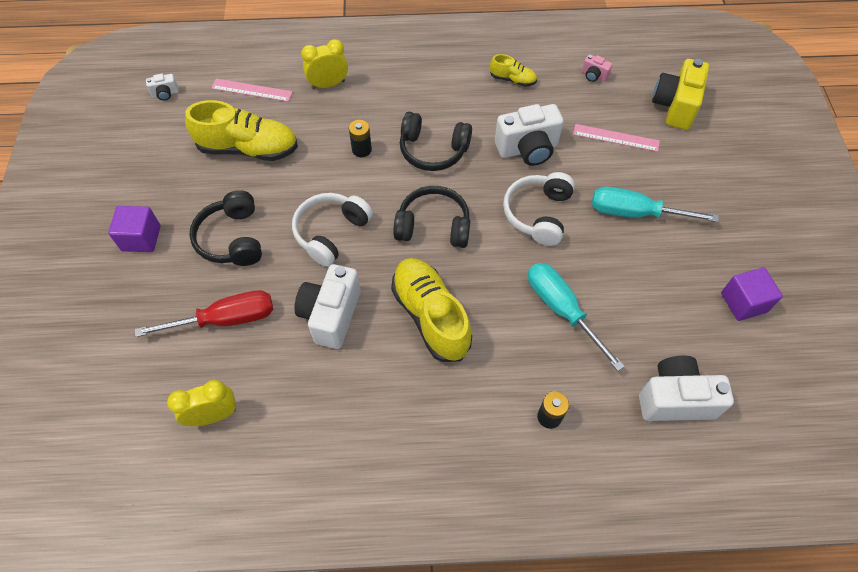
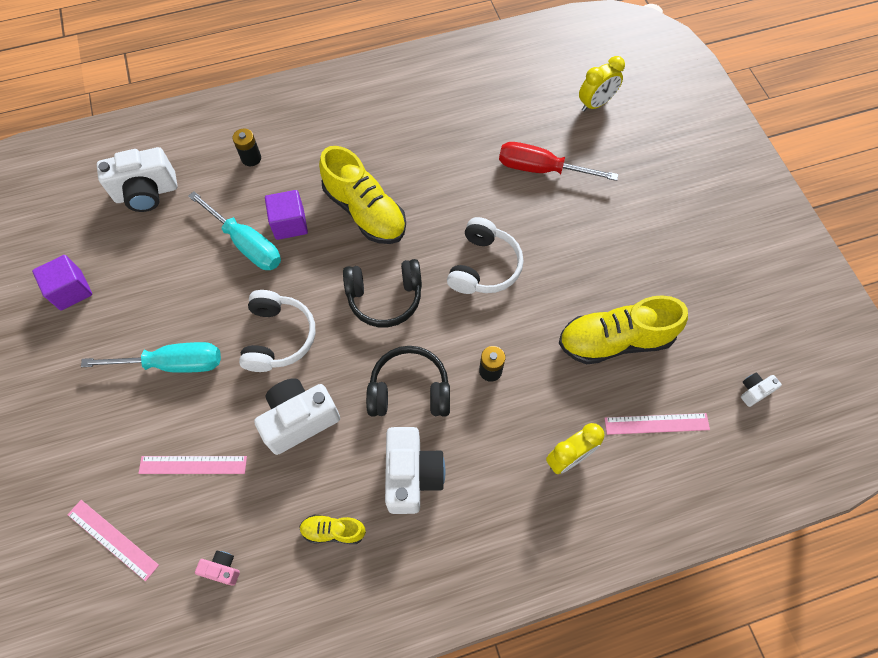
camera: 165 degrees right, 5 degrees up
(141, 238) = (659, 219): purple cube -> purple cube (289, 224)
(213, 415) = (512, 104): yellow clock -> yellow clock (595, 104)
(225, 319) = (541, 169): red screwdriver -> red screwdriver turned 45 degrees clockwise
(232, 238) = (575, 238): black headphones -> none
(331, 315) = (453, 193): white camera -> white camera (412, 475)
(675, 106) = (113, 539): yellow camera -> pink ruler

